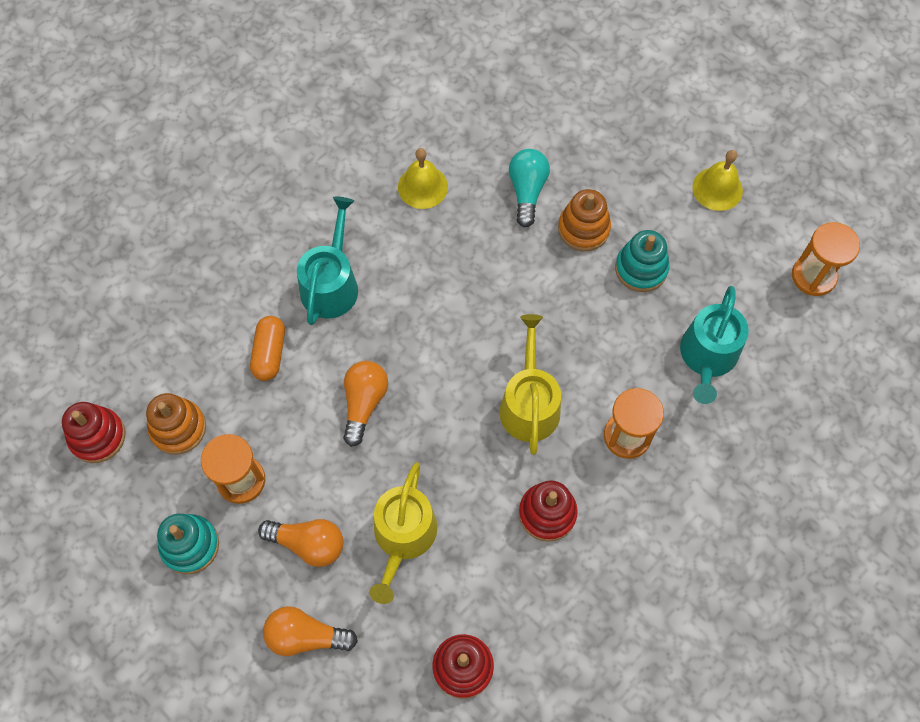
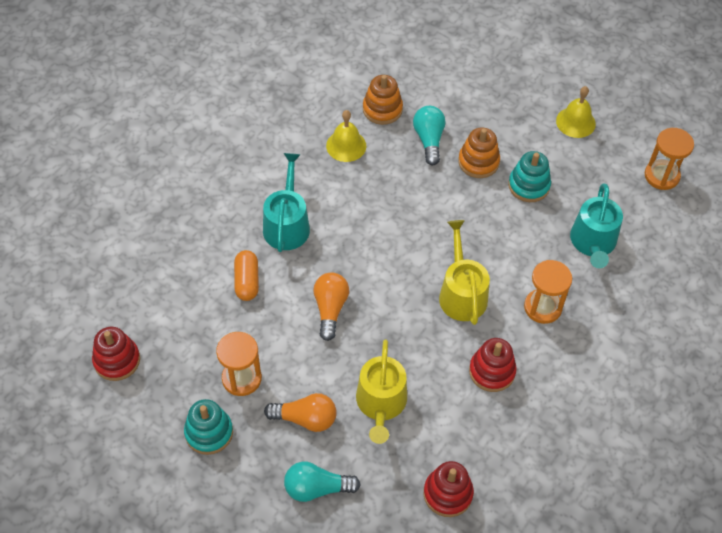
camera: 10 degrees left, 10 degrees down
(178, 428) = (182, 346): orange stacking toy -> orange stacking toy (382, 109)
(306, 636) = (317, 488): orange light bulb -> turquoise light bulb

